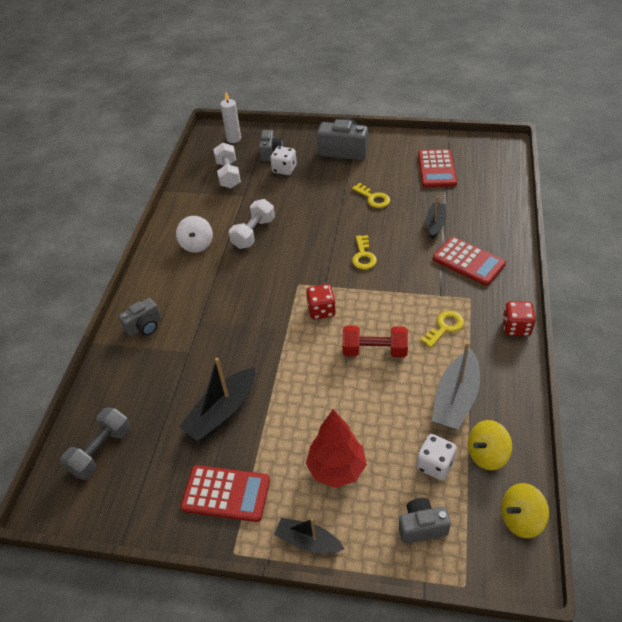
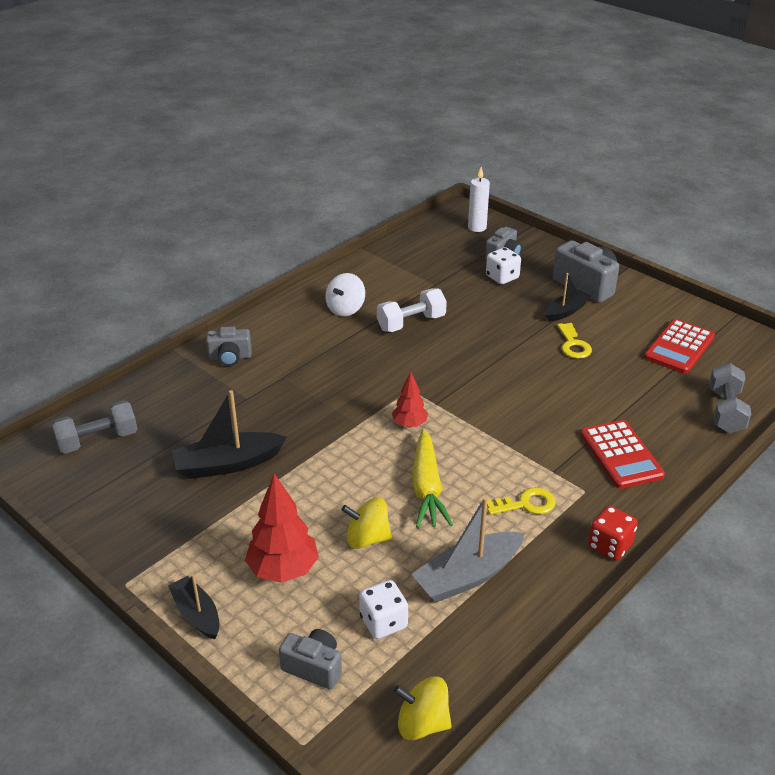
camera: 30 degrees right, 10 degrees down
(226, 493) = (165, 533): red calculator -> none
(228, 174) = (438, 259): white dumbbell -> none
(321, 310) = (409, 424): red dice -> red tree
(363, 256) = (505, 395): yellow key -> none
(374, 351) = (427, 487): red dumbbell -> yellow carrot
(435, 224) = (619, 401): black boat -> black boat (566, 311)
(486, 454) = (448, 644): yellow spinning top -> yellow spinning top (367, 538)
(499, 200) = (725, 411): none -> grey dumbbell

